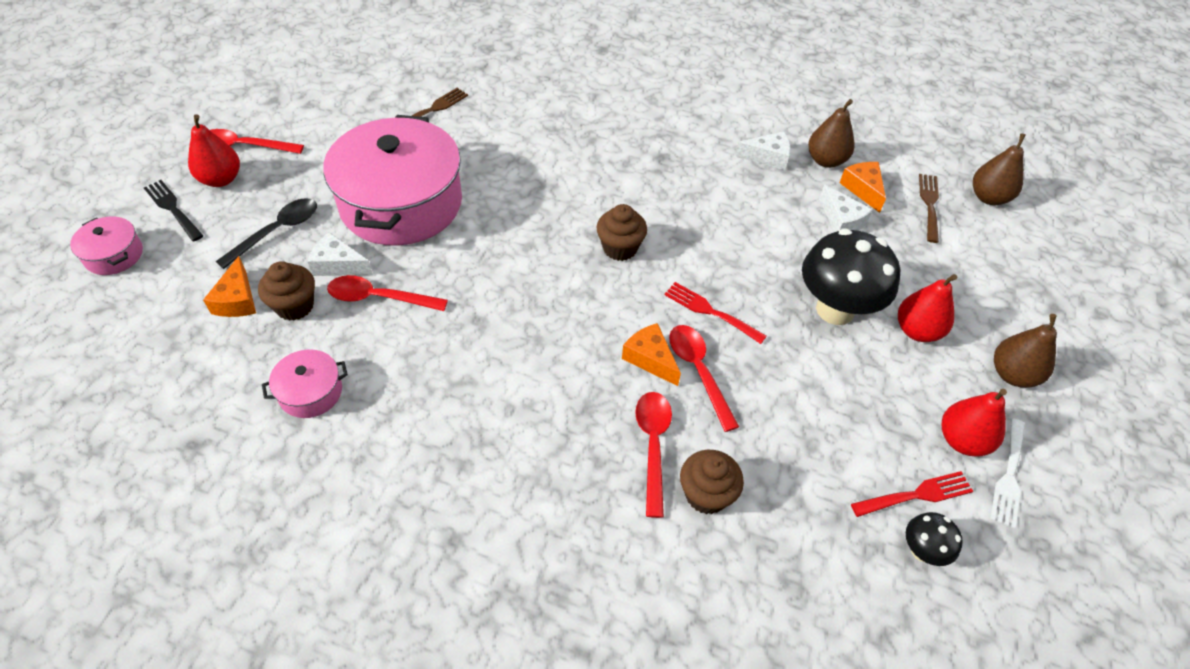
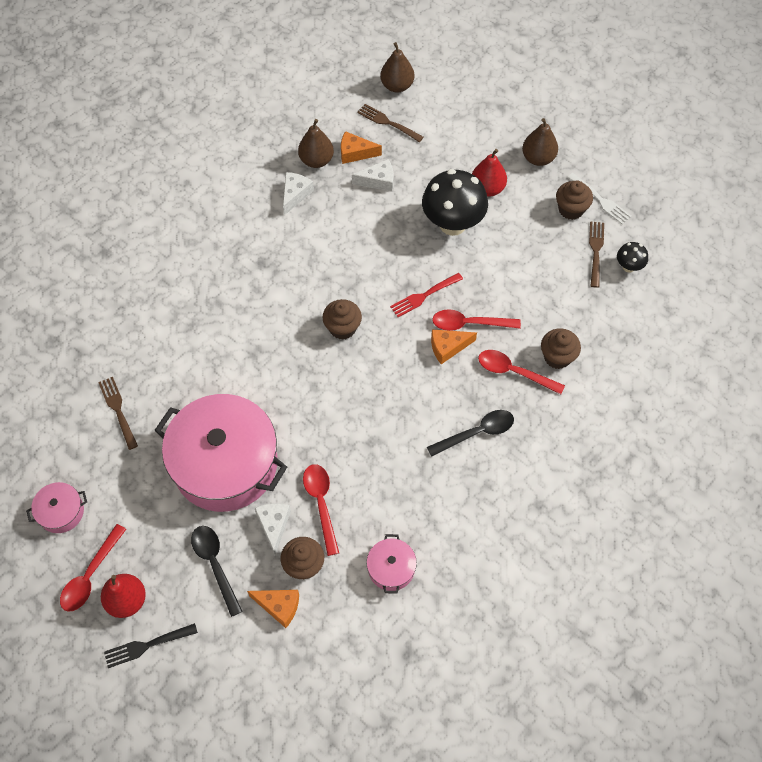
camera: 65 degrees left, 10 degrees up
(114, 255) = (184, 699): pink pot -> pink pot (61, 512)
(338, 265) = (274, 525): white cheese -> white cheese turned 135 degrees clockwise
(379, 298) = (321, 503): red spoon -> red spoon turned 135 degrees clockwise
(539, 429) = (477, 433): none -> black spoon
(916, 495) = (596, 251): red fork -> brown fork
(962, 440) = (571, 209): red pear -> brown cupcake

